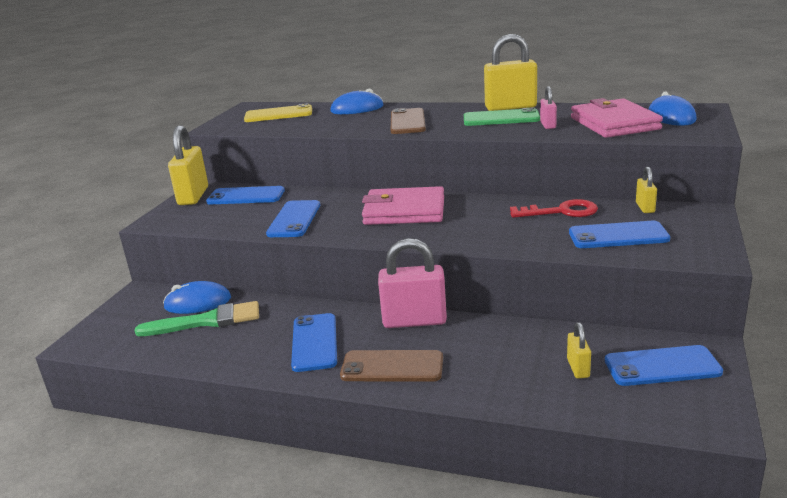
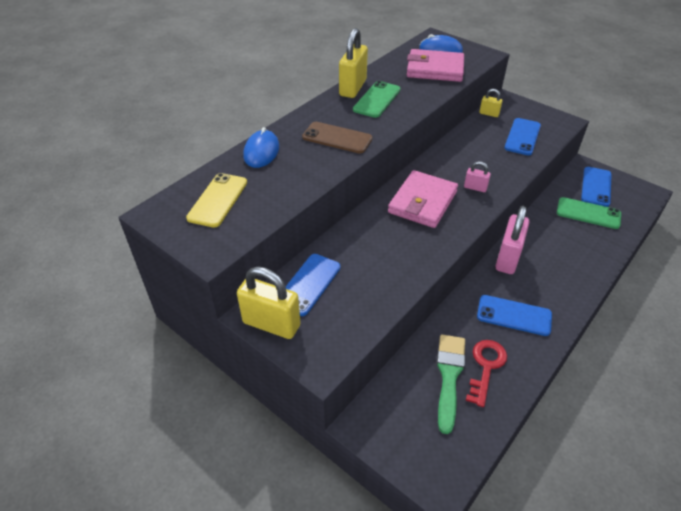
camera: 70 degrees left, 20 degrees up
(197, 303) = (410, 378): blue mouse -> none
(294, 219) = (393, 263): blue phone -> none
(392, 367) = (561, 285): brown phone -> none
(548, 125) = (413, 89): pink padlock -> pink padlock (475, 188)
(561, 211) = (473, 141): red key -> red key (486, 367)
(578, 368) = (588, 213): yellow padlock -> green phone

